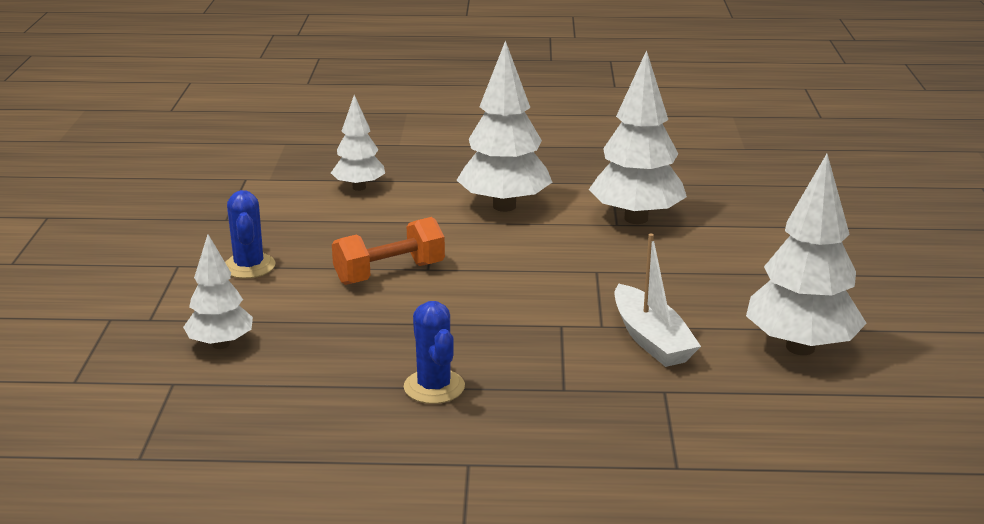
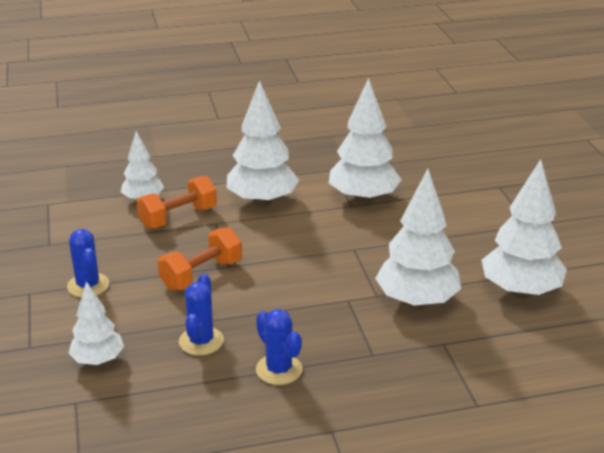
camera: 15 degrees left, 5 degrees up
(353, 342) = (201, 341): none -> blue cactus
(392, 210) = (178, 217): none -> orange dumbbell
(651, 339) = (417, 301): white boat -> white tree

